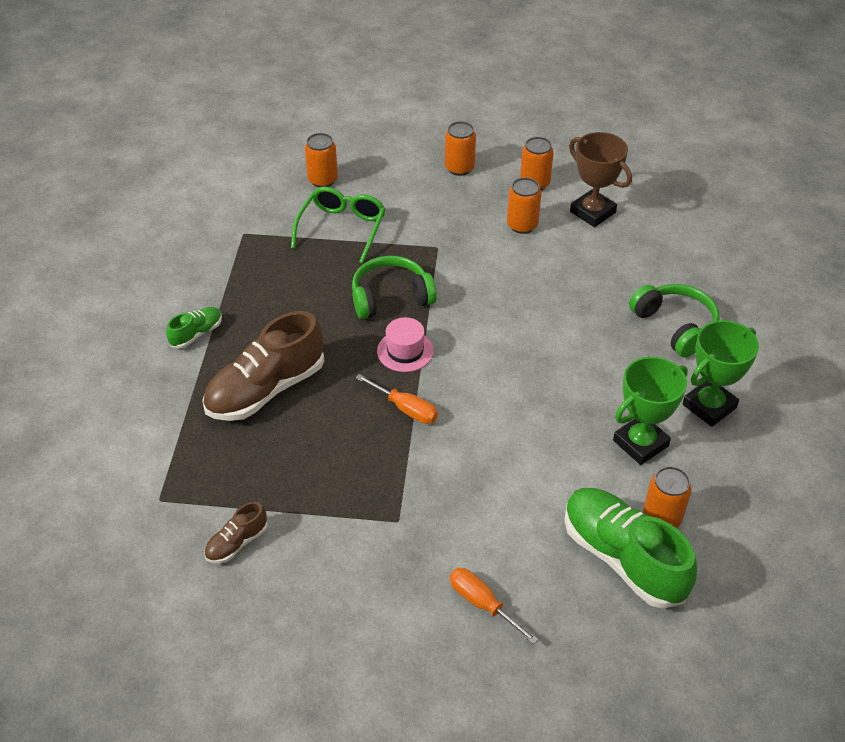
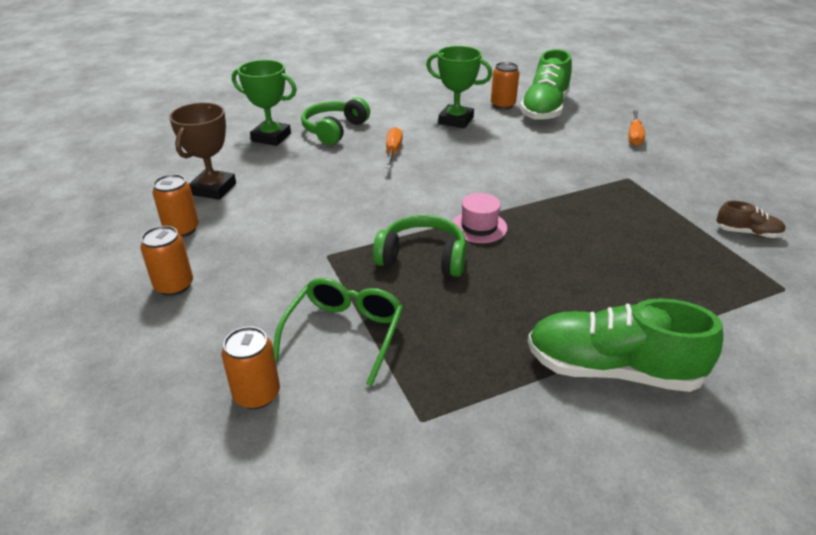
camera: 120 degrees left, 10 degrees down
(196, 334) = (611, 369): green shoe -> green shoe, size x2.10
(265, 390) = (611, 284): brown shoe -> none
(342, 228) = (344, 333): green glasses -> green glasses turned 120 degrees clockwise
(391, 297) = (422, 258): green headphones -> green headphones turned 150 degrees clockwise
(405, 409) = (536, 206): orange screwdriver -> orange screwdriver (393, 152)
(522, 225) = (257, 218): orange can -> none
(709, 406) = (400, 108): green trophy -> green trophy (271, 137)

